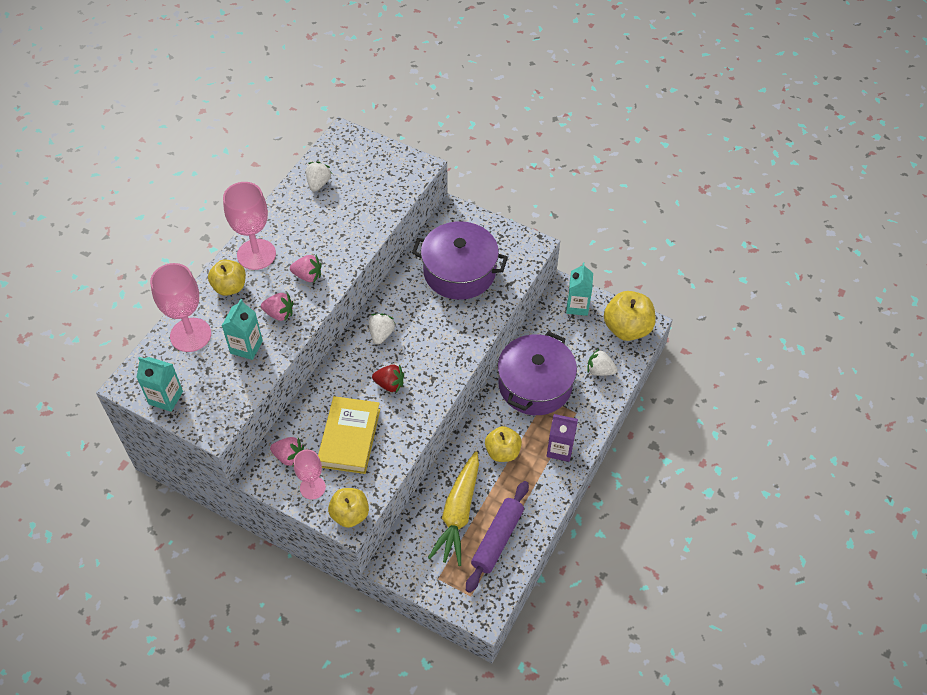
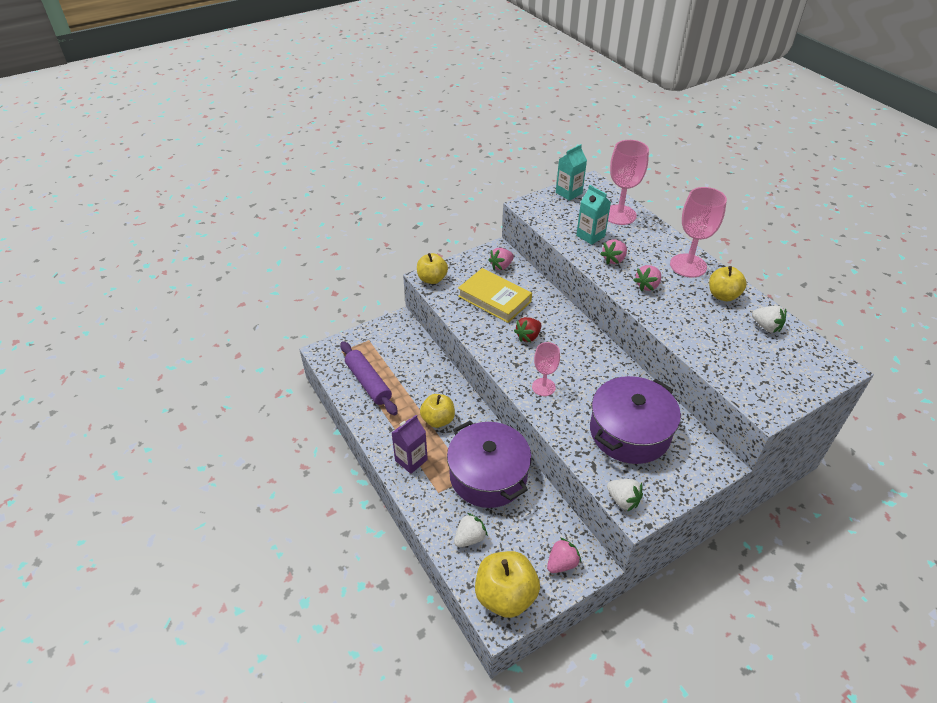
camera: 120 degrees right, 10 degrees down
(230, 287) = (658, 243): yellow apple -> yellow apple (723, 295)
(312, 487) = (467, 269): pink goblet -> pink goblet (543, 387)
(381, 334) = (583, 350): white strawberry -> white strawberry (623, 500)
(458, 514) = (407, 370): yellow carrot -> none
(577, 306) = (562, 563): turquoise carton -> pink strawberry

